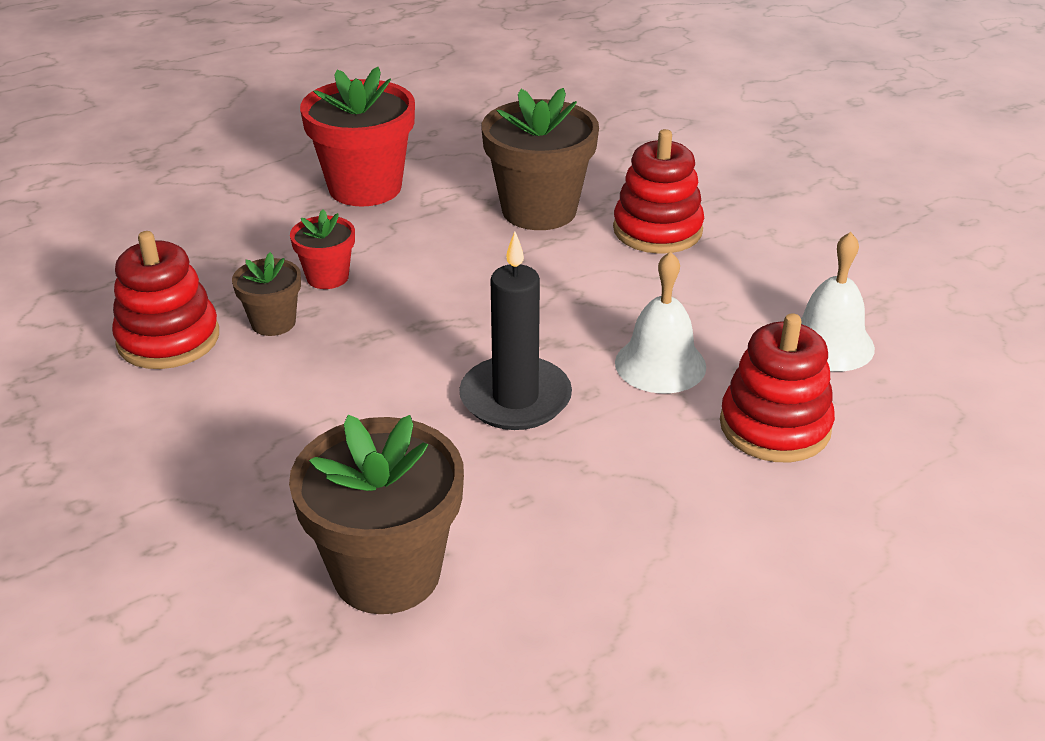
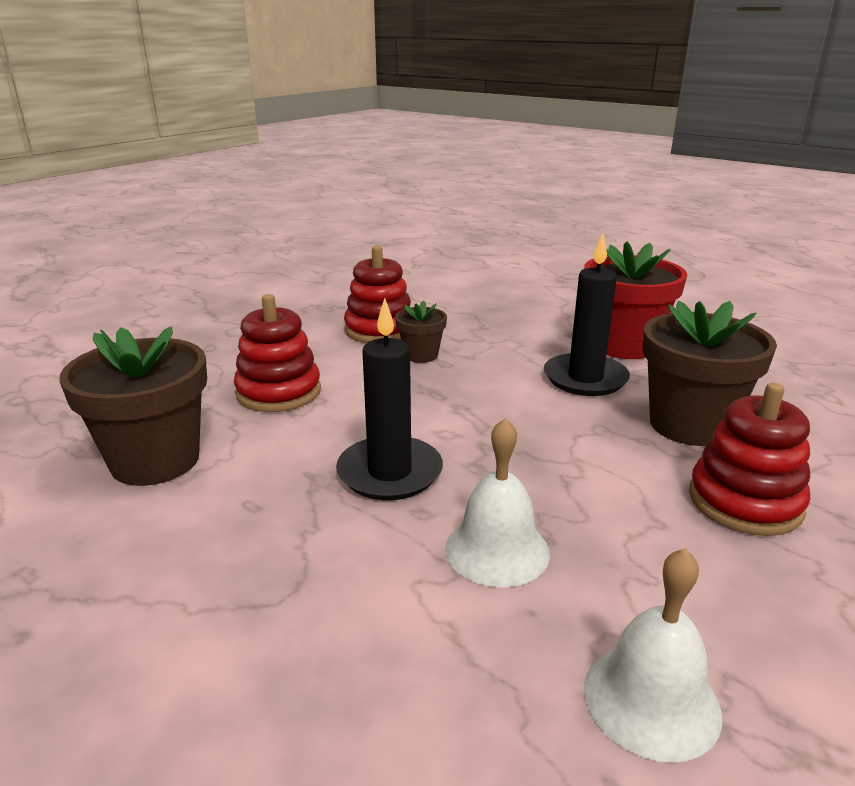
camera: 70 degrees right, 10 degrees down
(327, 277) = (491, 360): red flower pot -> none
(417, 233) = (585, 378): none -> black candle
(775, 426) = (436, 667): red stacking toy -> red stacking toy (278, 392)

